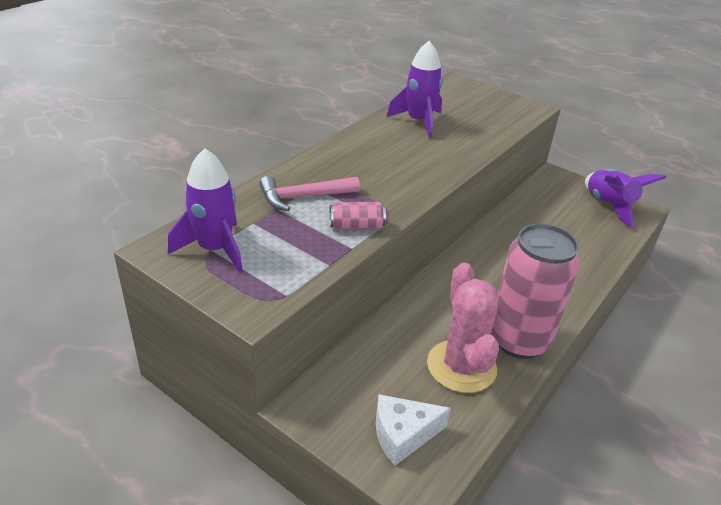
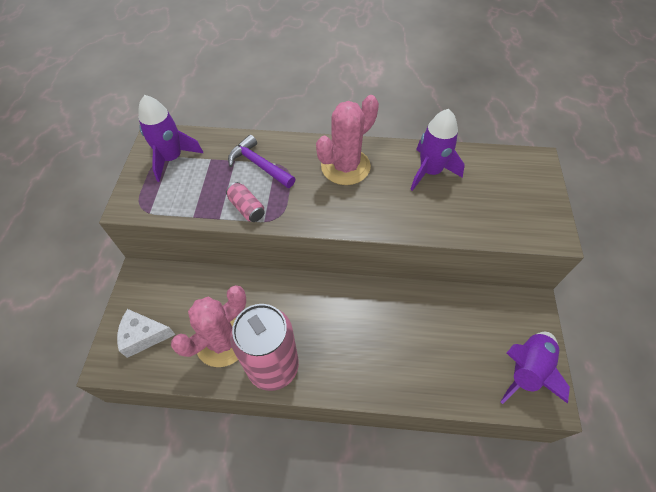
camera: 60 degrees right, 20 degrees up
(303, 197) = (259, 165): pink hammer -> purple hammer
(365, 154) = (345, 166): none -> pink cactus
(403, 435) = (143, 336): white cheese -> white cheese turned 45 degrees counterclockwise

